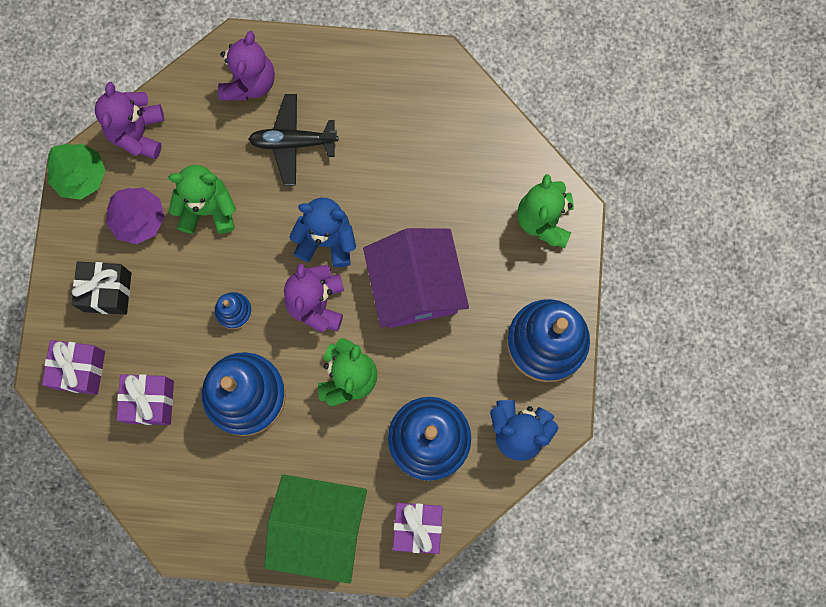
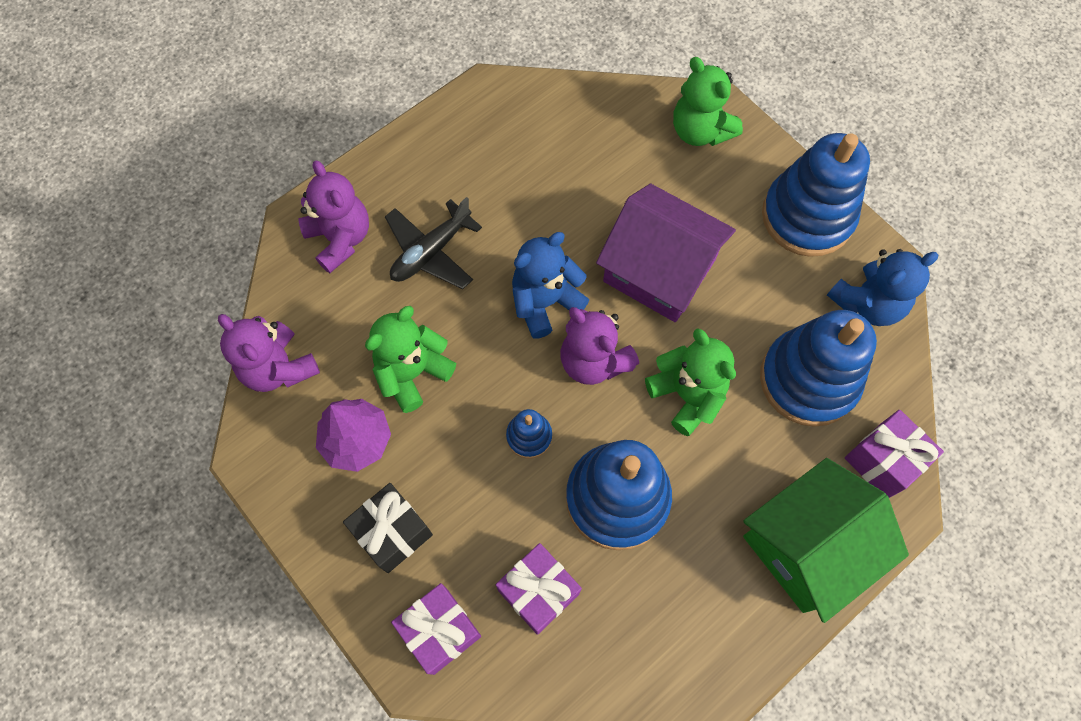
camera: 45 degrees left, 10 degrees down
(81, 176) = (260, 454): green tree -> none

